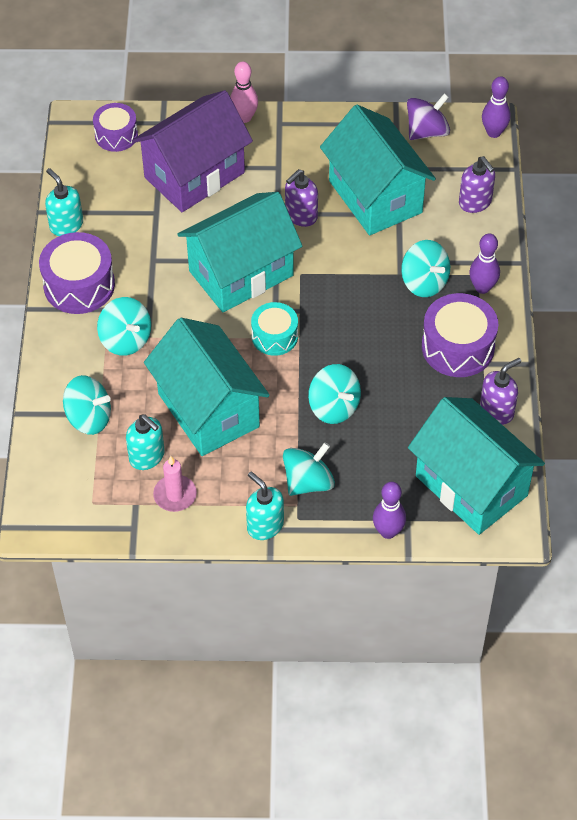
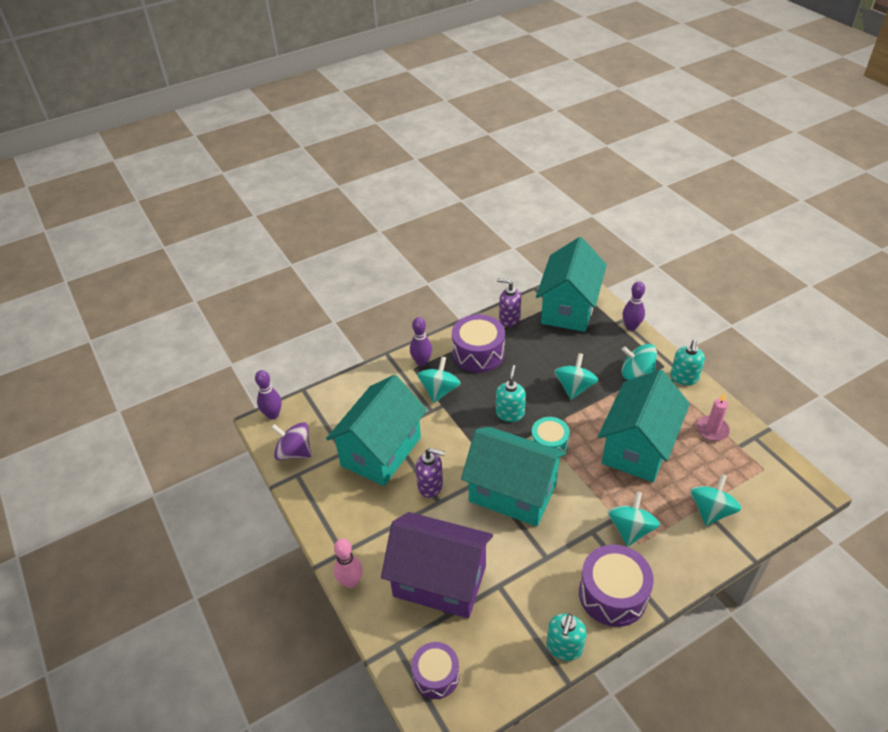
camera: 120 degrees left, 10 degrees down
(89, 418) = (711, 511): turquoise spinning top -> turquoise spinning top turned 45 degrees clockwise
(147, 456) = (703, 460): turquoise soap dispenser -> turquoise soap dispenser (510, 413)
(475, 202) = (349, 396): purple soap dispenser -> none

